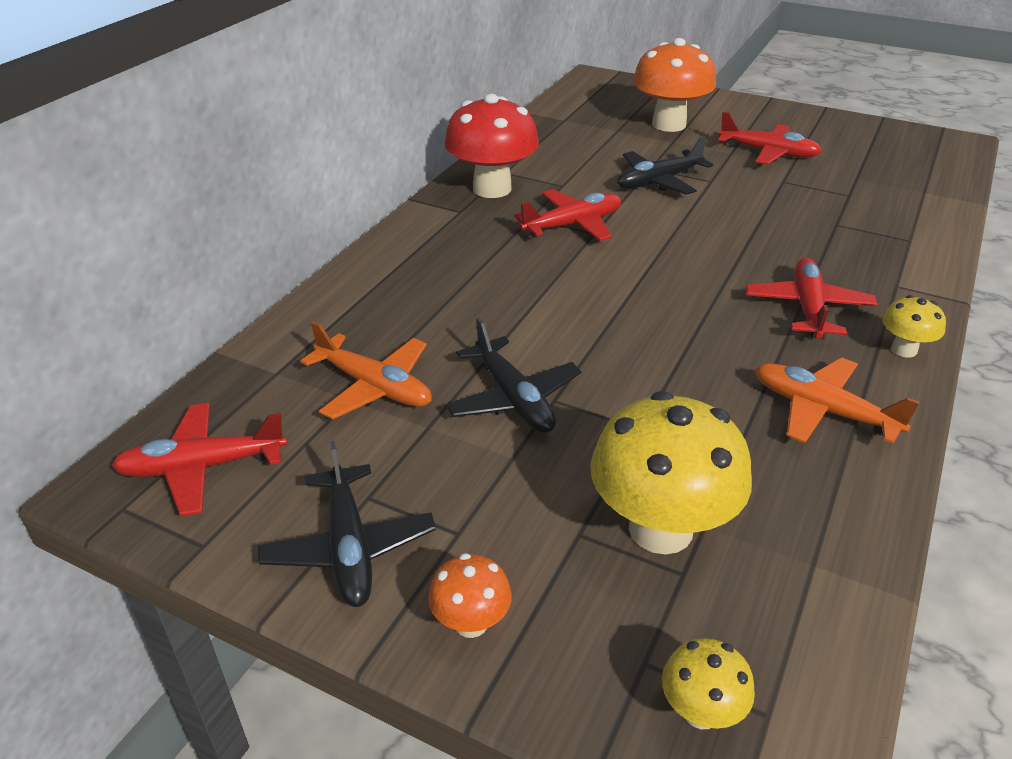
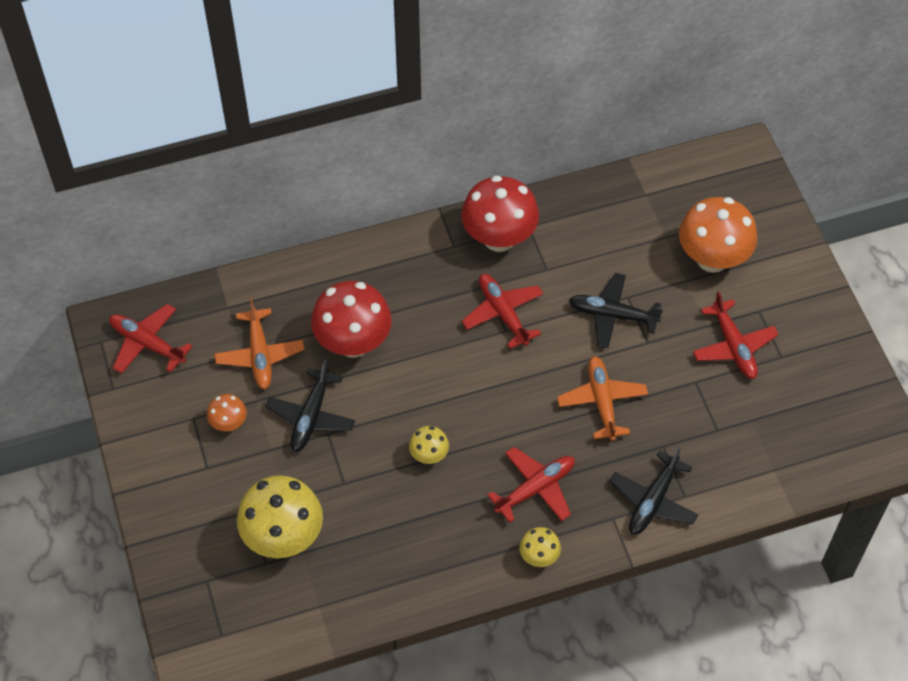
camera: 45 degrees right, 20 degrees up
(349, 547) = (161, 438): black plane -> black plane (653, 501)
(467, 318) = (353, 343): none -> red mushroom
(471, 623) = (168, 510): orange mushroom -> orange mushroom (229, 423)
(573, 224) = (503, 313): red plane -> red plane turned 135 degrees counterclockwise
(700, 711) = (202, 613): yellow mushroom -> yellow mushroom (429, 455)
(822, 410) = (438, 549): orange plane -> orange plane (602, 401)

